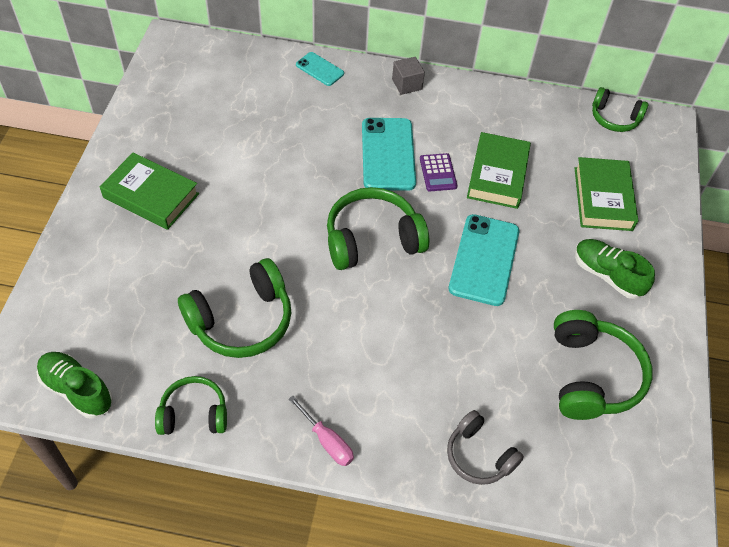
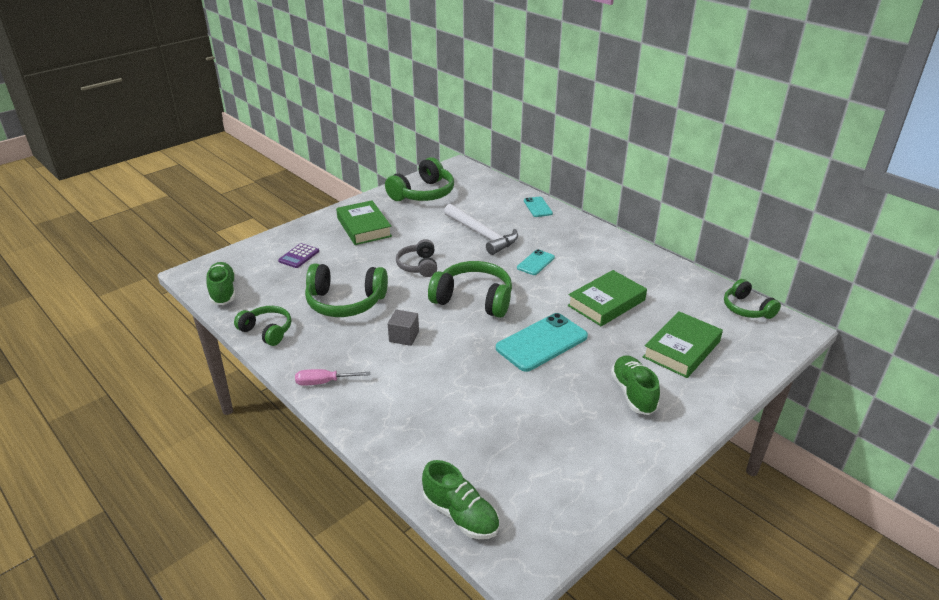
camera: 40 degrees right, 20 degrees down
(297, 140) = (482, 235): none -> white hammer
(327, 441) = (324, 382): pink screwdriver -> pink screwdriver turned 90 degrees clockwise
(388, 154) = (535, 263): turquoise phone -> turquoise phone, size x0.54
(407, 84) = (591, 234): grey cube -> grey cube (404, 337)
(438, 173) = (561, 285): purple calculator -> purple calculator (299, 256)
(479, 455) = (411, 442): grey headphones -> grey headphones (418, 266)
(590, 503) = (460, 515): none -> green shoe
(591, 375) = (551, 443): green headphones -> green headphones (423, 193)

